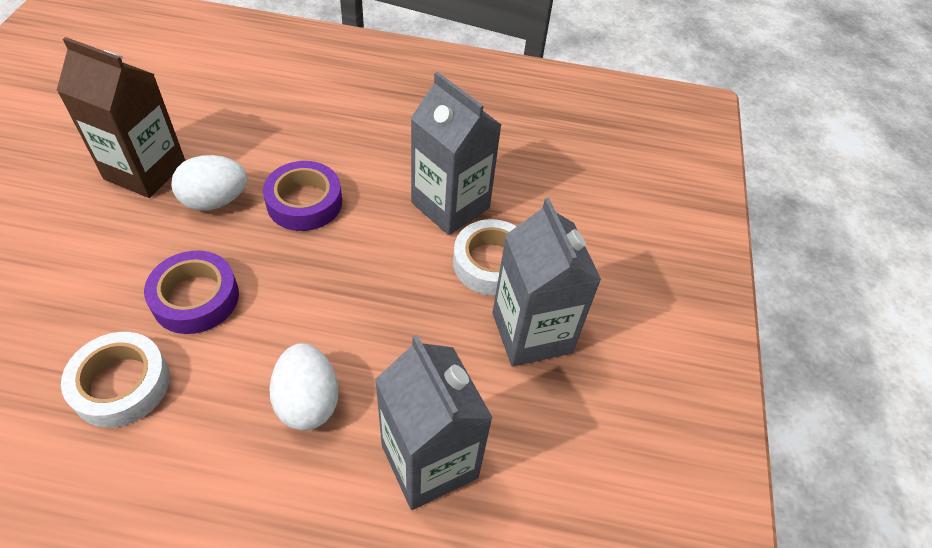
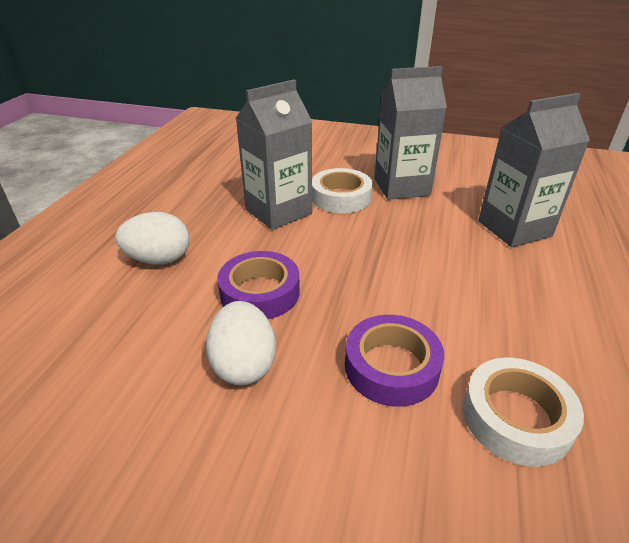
camera: 80 degrees left, 15 degrees down
(145, 171) = (166, 450): brown carton -> none
(308, 401) = (488, 283): white egg -> white egg (159, 259)

